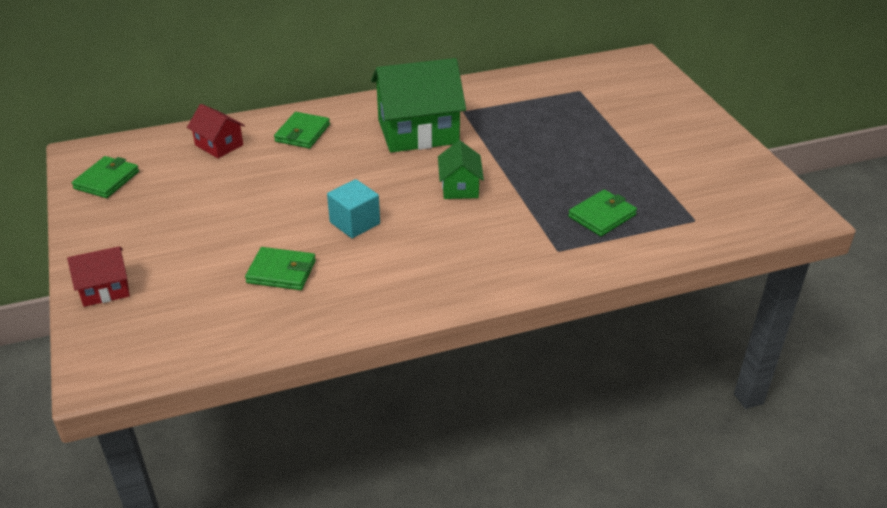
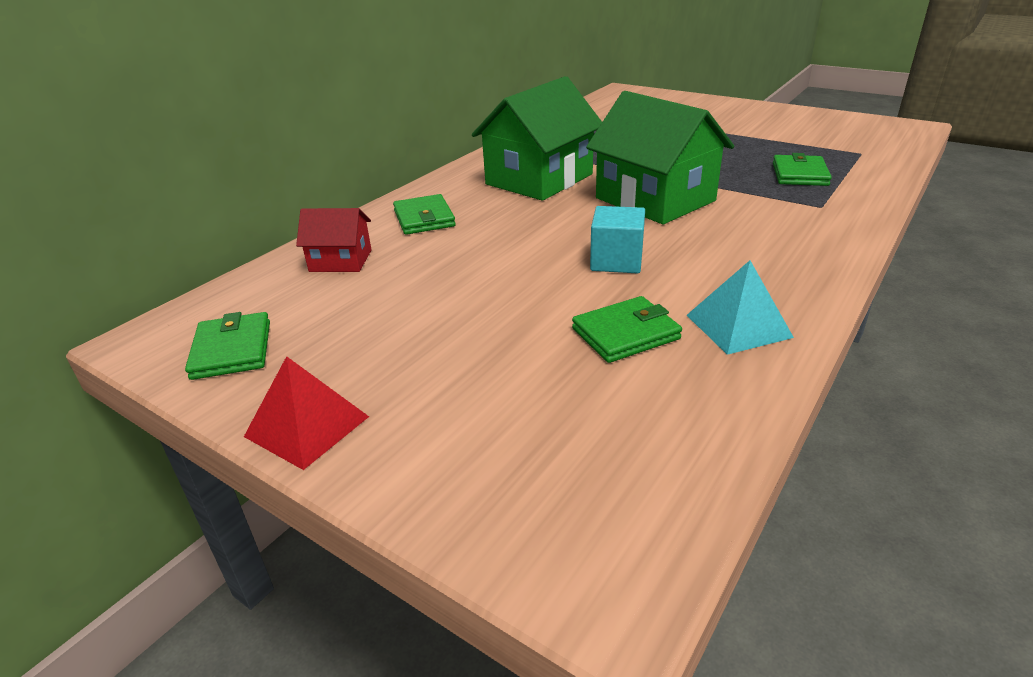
camera: 35 degrees left, 5 degrees down
(88, 240) = (307, 426): none -> red pyramid
(105, 289) = (431, 469): red house -> none
(343, 300) = (738, 326): none -> turquoise pyramid
(460, 187) = (655, 199): green house -> green house, size x1.97

